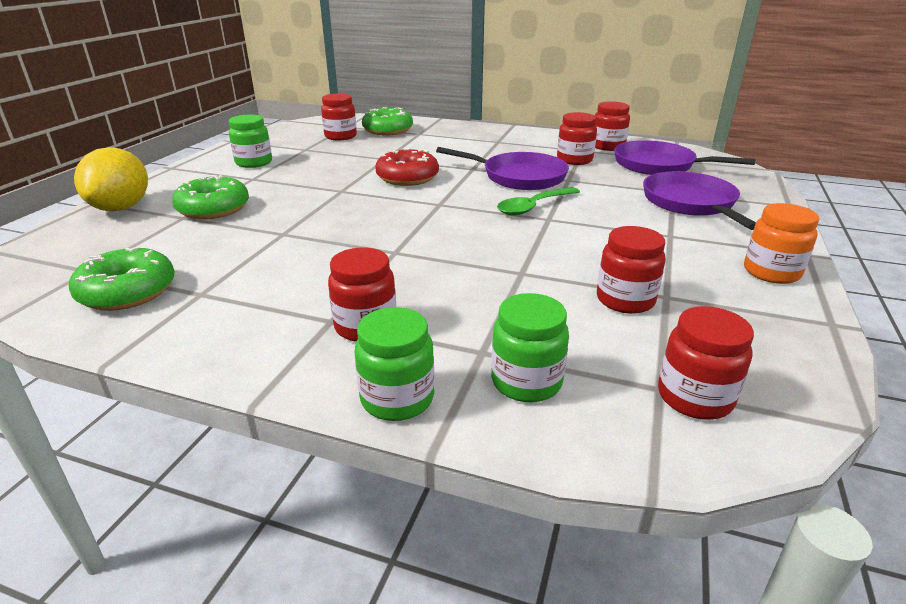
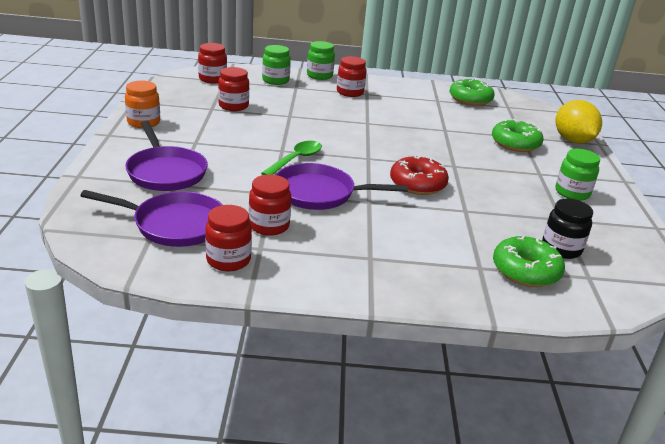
camera: 160 degrees right, 0 degrees up
(340, 136) = (561, 249): red jar -> black jar

